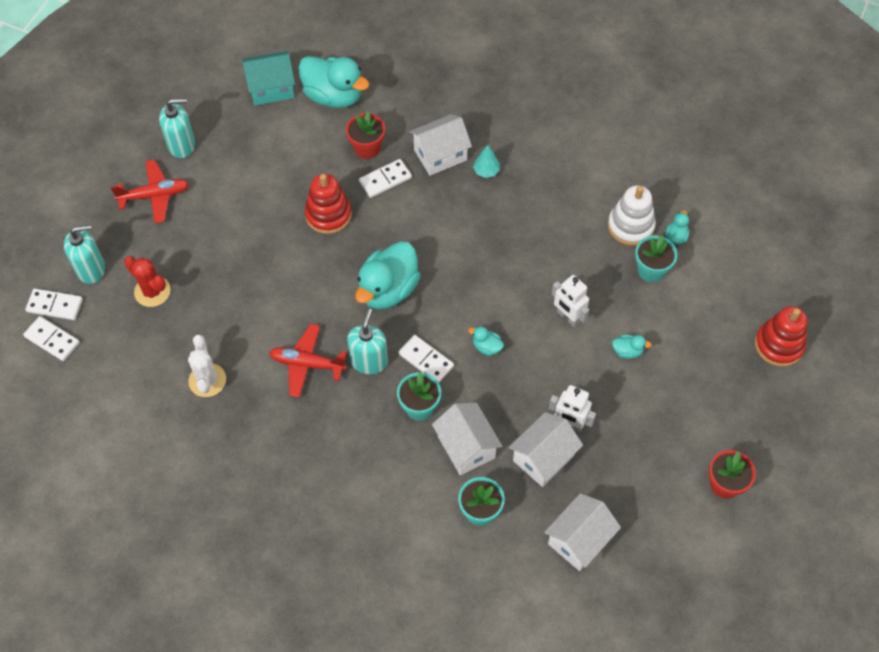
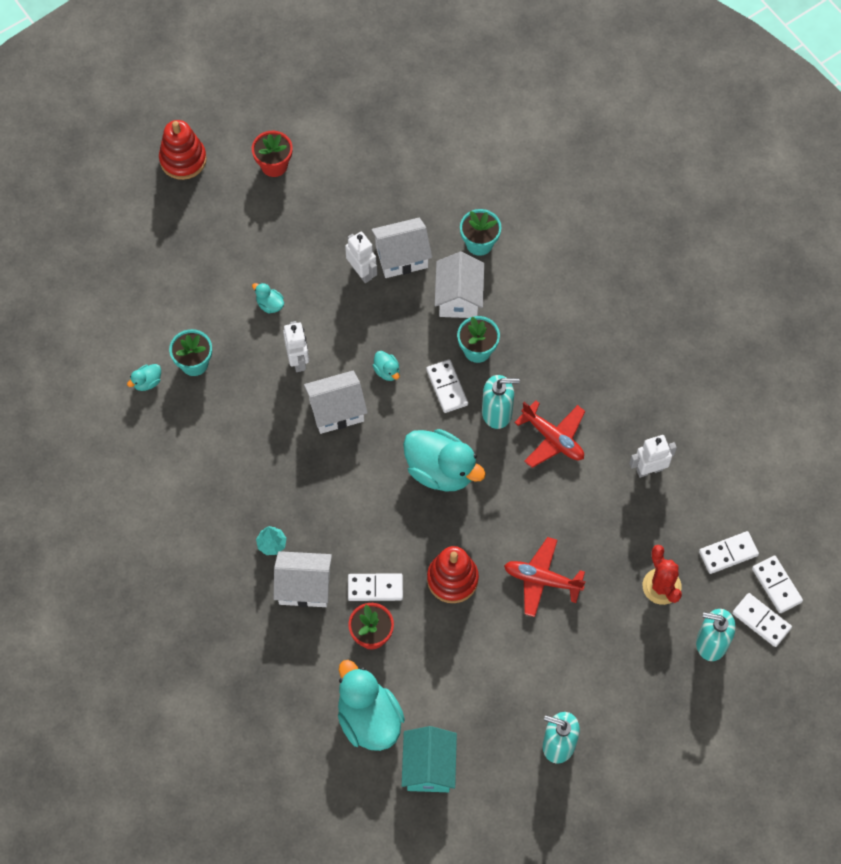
camera: 150 degrees left, 5 degrees up
(105, 345) = (728, 553): none -> white domino
(154, 196) = (614, 695): red plane -> red plane (542, 580)
(207, 380) = (649, 469): white cactus -> white robot
(271, 88) = (429, 767): turquoise house -> turquoise house turned 75 degrees clockwise
(369, 361) = (497, 412): turquoise soap dispenser -> turquoise soap dispenser turned 135 degrees counterclockwise
(388, 290) = (441, 470): turquoise duck -> turquoise duck turned 60 degrees clockwise
(579, 540) = (416, 184): white house -> white house (336, 410)
(630, 226) = (179, 414): white stacking toy -> none
(779, 345) = (140, 244): red stacking toy -> red stacking toy (183, 159)

